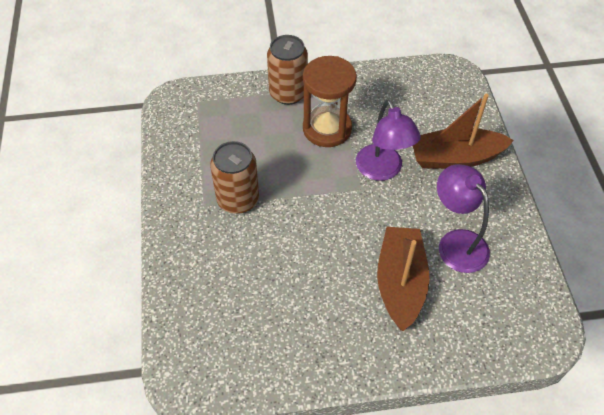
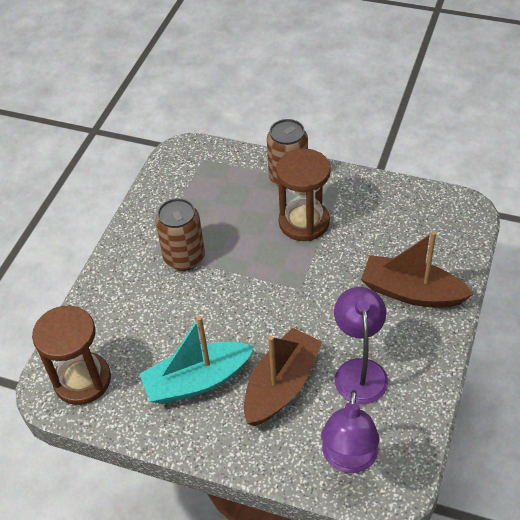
camera: 30 degrees right, 5 degrees down
(212, 357) = (82, 380): none -> brown hourglass
(323, 310) = (197, 381): none -> turquoise boat
(382, 170) = (331, 279): purple lamp -> purple lamp (349, 459)

